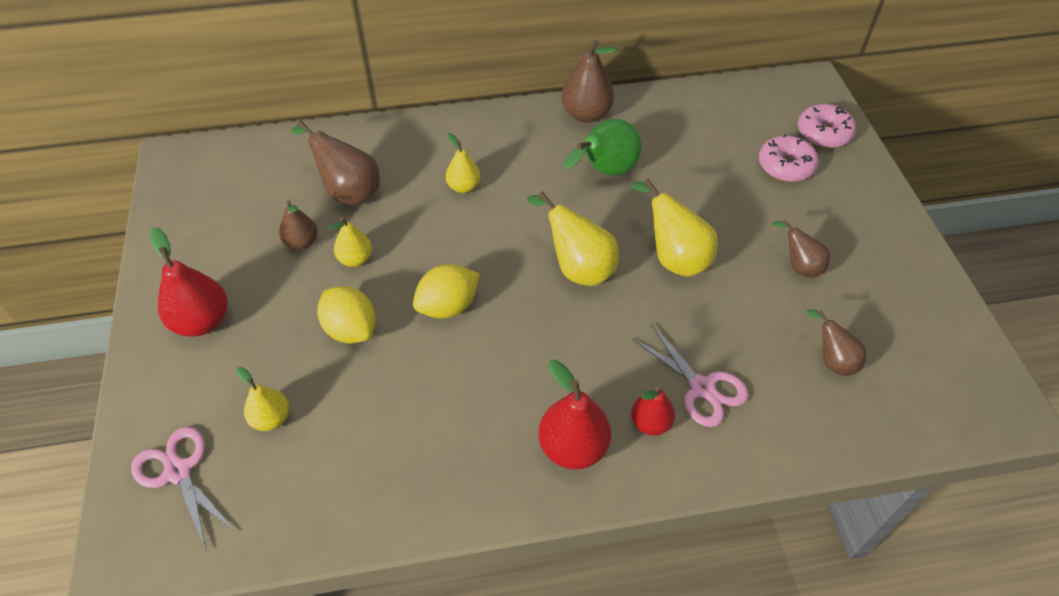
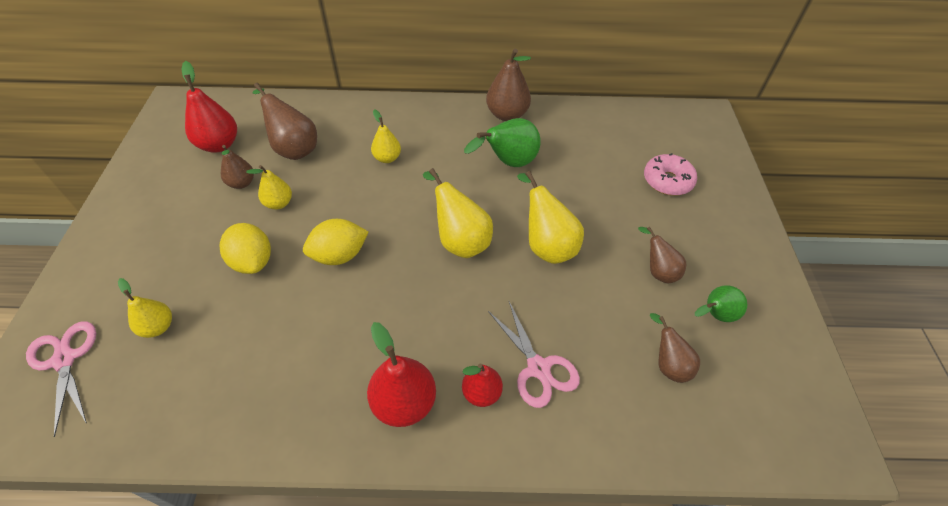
camera: 10 degrees right, 0 degrees up
(202, 321) = (138, 235): red pear -> red pear (219, 145)
(823, 133) = (708, 158): pink donut -> none
(868, 303) = (715, 315): none -> green pear

